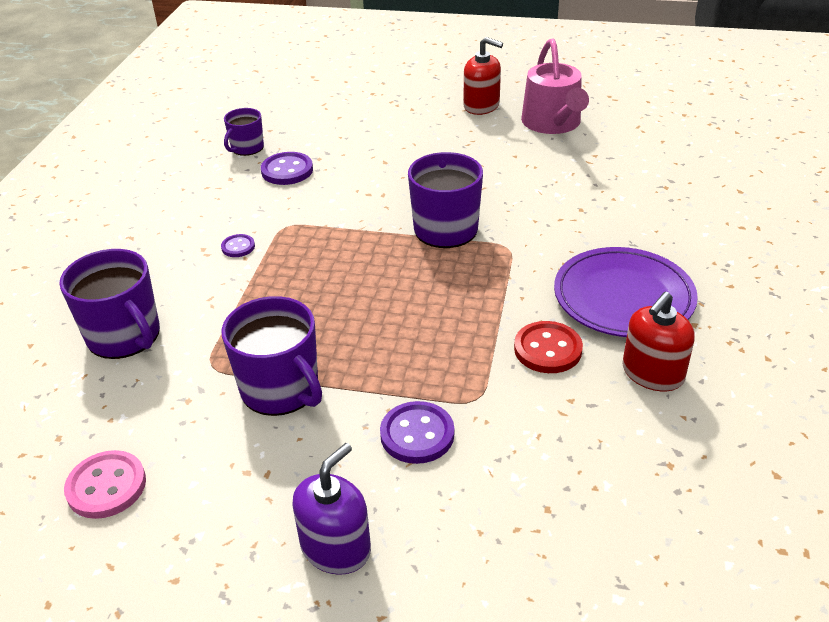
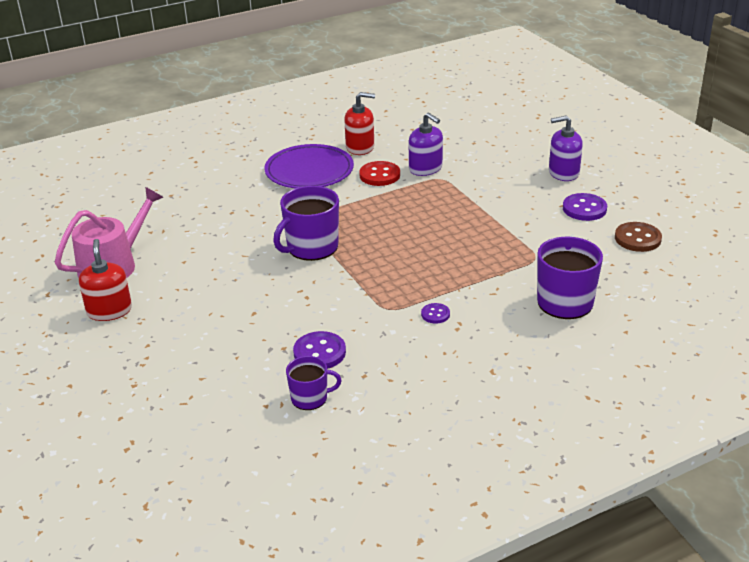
camera: 130 degrees left, 5 degrees down
(106, 486) = (637, 239): pink button -> brown button
(281, 389) = (515, 229): purple mug -> none
(417, 434) = (483, 182): purple button -> purple button (584, 209)
(520, 402) = (425, 168): none -> purple soap dispenser

